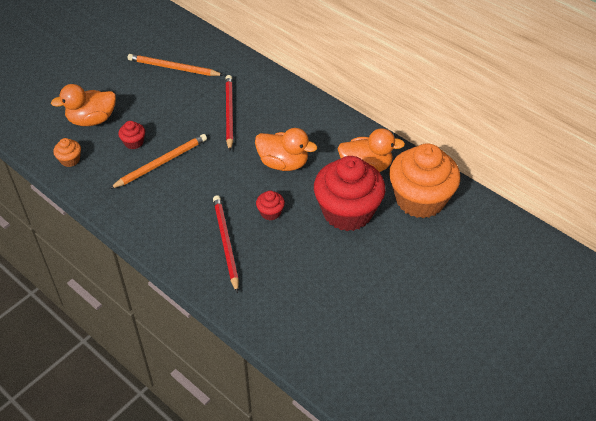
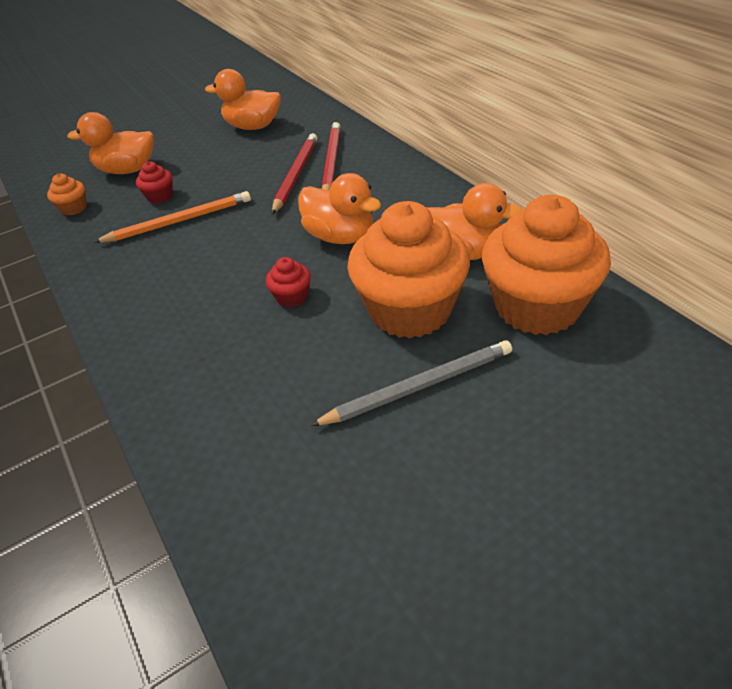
camera: 20 degrees right, 5 degrees down
(173, 68) = (253, 126): orange pencil -> orange duck
(226, 243) = (206, 330): red pencil -> red pencil (331, 162)
(347, 212) = (410, 310): red cupcake -> orange cupcake
(368, 259) = (418, 386): none -> grey pencil

